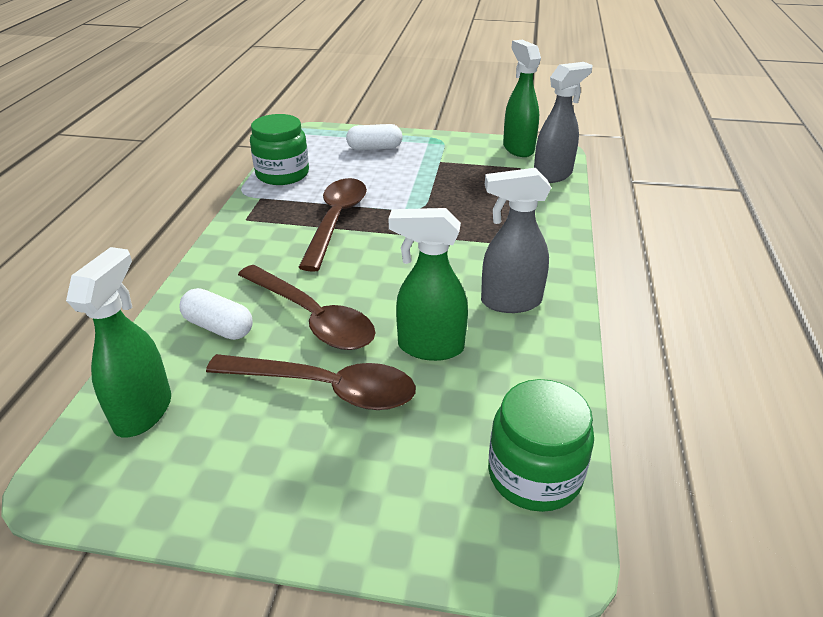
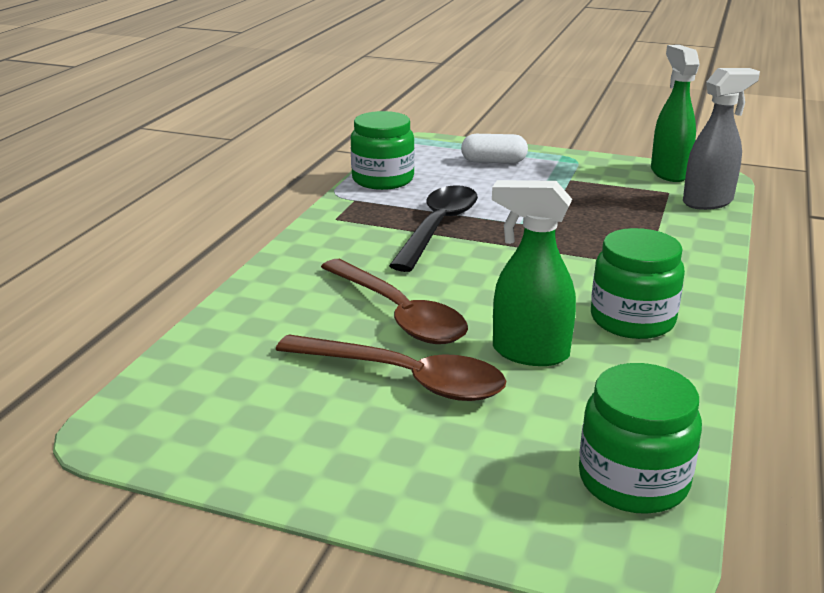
camera: 10 degrees right, 10 degrees down
(144, 411) = (206, 379): green spray bottle -> none
(219, 327) = (294, 313): white capsule -> none
(336, 221) = (438, 227): brown spoon -> black spoon
(510, 302) = (632, 320): grey spray bottle -> green jar

